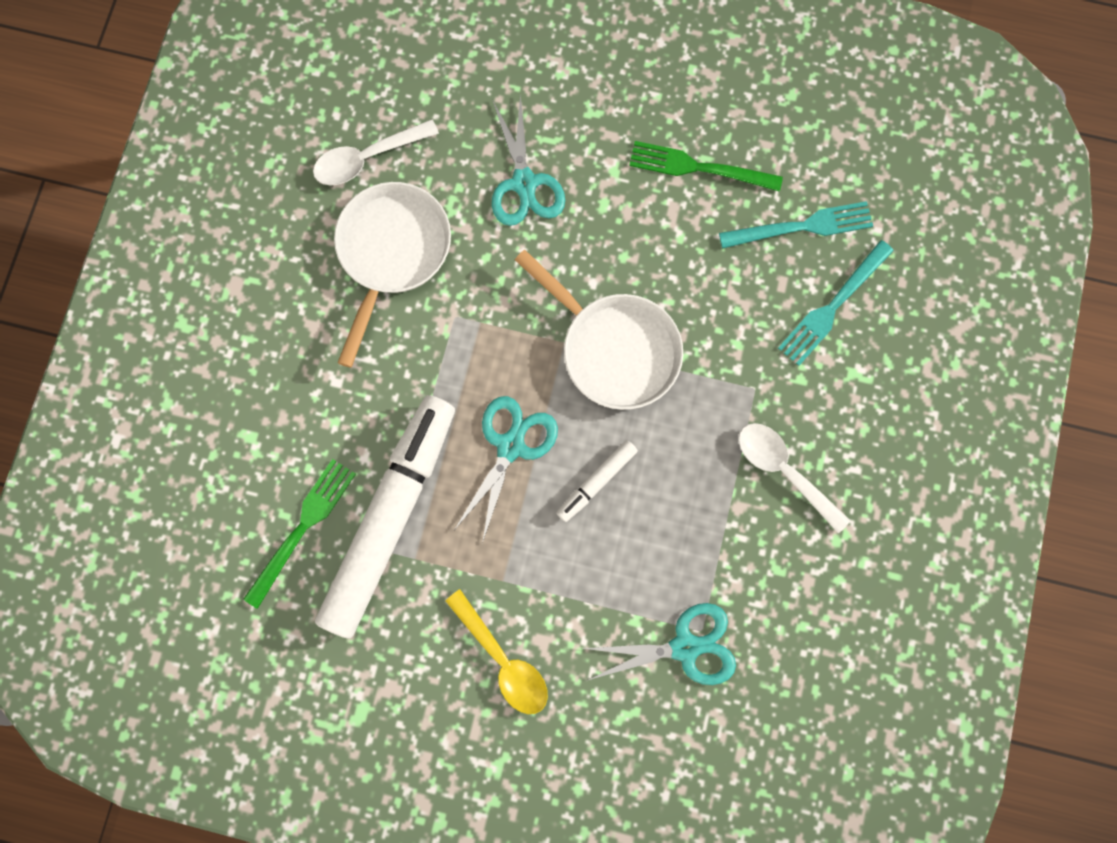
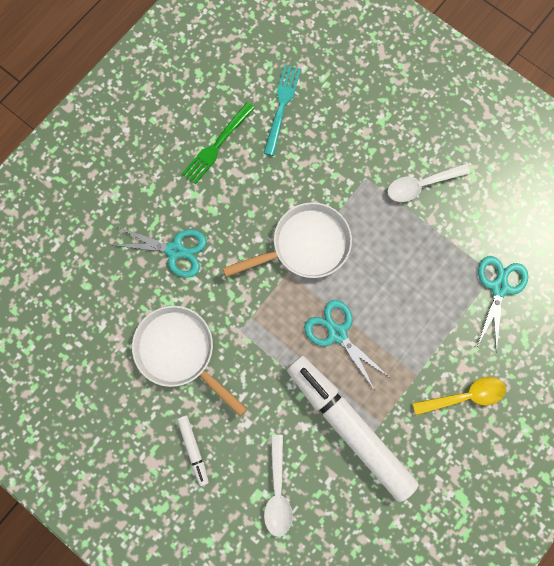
camera: 65 degrees left, 0 degrees up
(303, 527) = (331, 485): green fork -> none
(367, 158) = (108, 339): white spoon -> white spoon (277, 491)
(596, 482) = (381, 293): white marker -> white marker (193, 449)
(832, 307) = (337, 113): turquoise fork -> none

